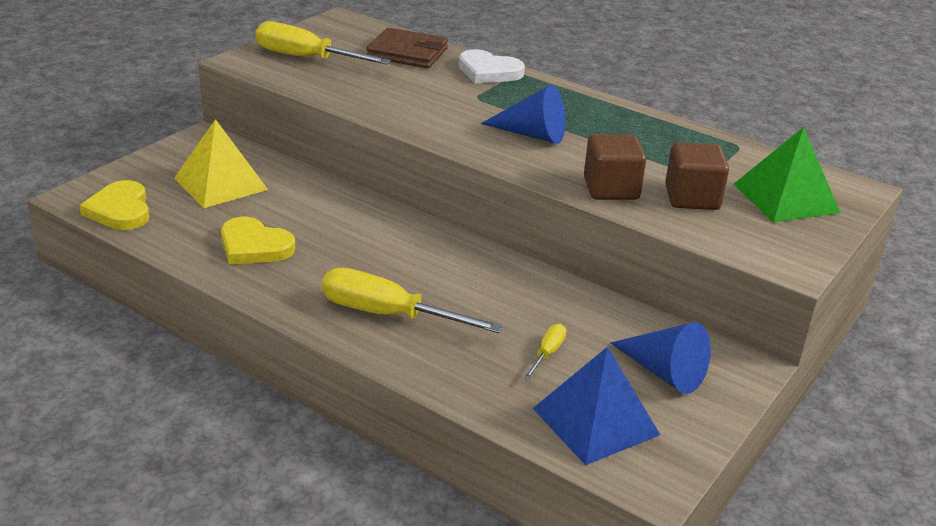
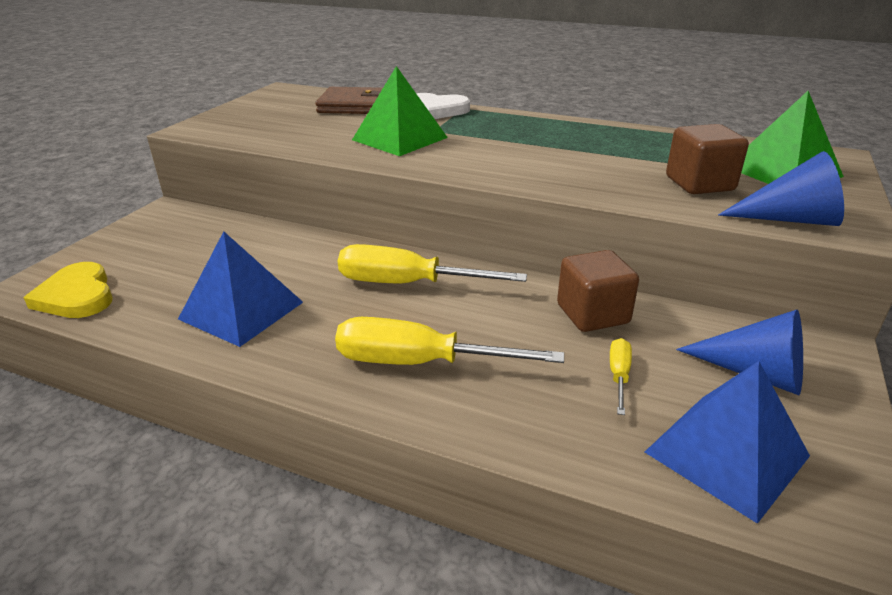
camera: 10 degrees left, 0 degrees up
(220, 183) = (191, 251): yellow pyramid -> none
(254, 246) = (241, 310): yellow heart -> blue pyramid
(306, 58) = (258, 120): yellow screwdriver -> yellow screwdriver (407, 284)
(435, 102) = (399, 138): none -> green pyramid
(532, 134) = (508, 152): blue cone -> blue cone (790, 219)
(611, 189) = (617, 187): brown cube -> brown cube (592, 314)

